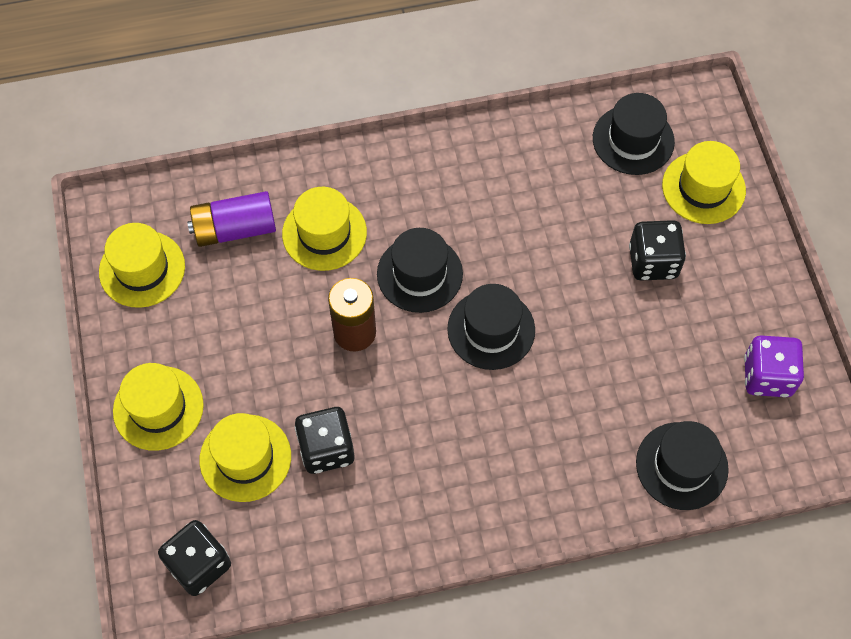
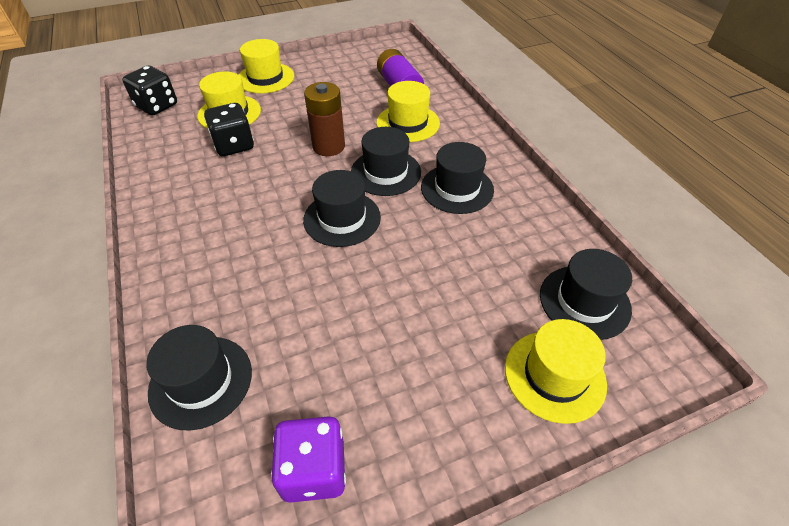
camera: 80 degrees right, 15 degrees down
(142, 269) = (360, 60): yellow hat -> none
(462, 206) = (457, 188): none -> black hat
(653, 262) = (441, 333): black dice -> none

